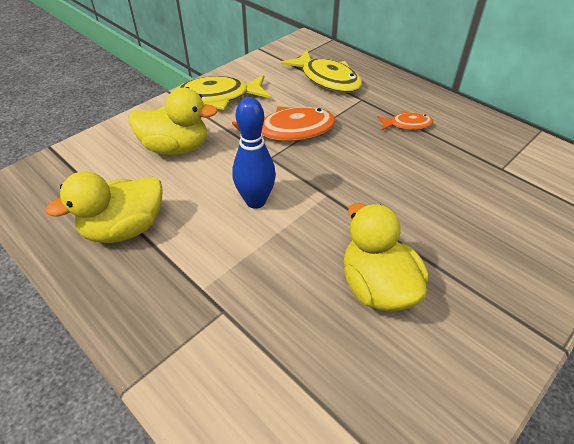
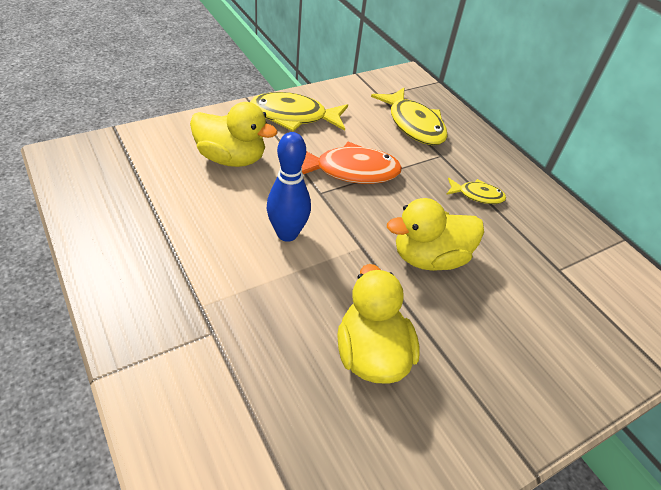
camera: 10 degrees right, 0 degrees up
(124, 229) = (152, 226): yellow duck -> yellow duck (429, 258)
(407, 125) = (477, 195): orange fish -> yellow fish

